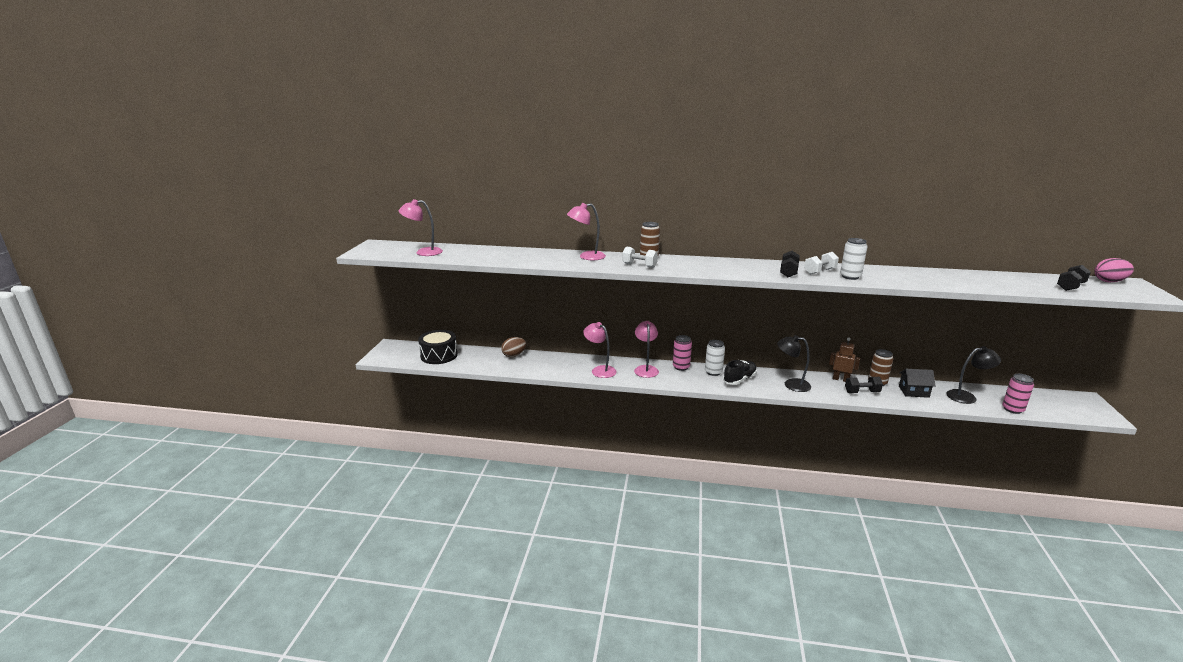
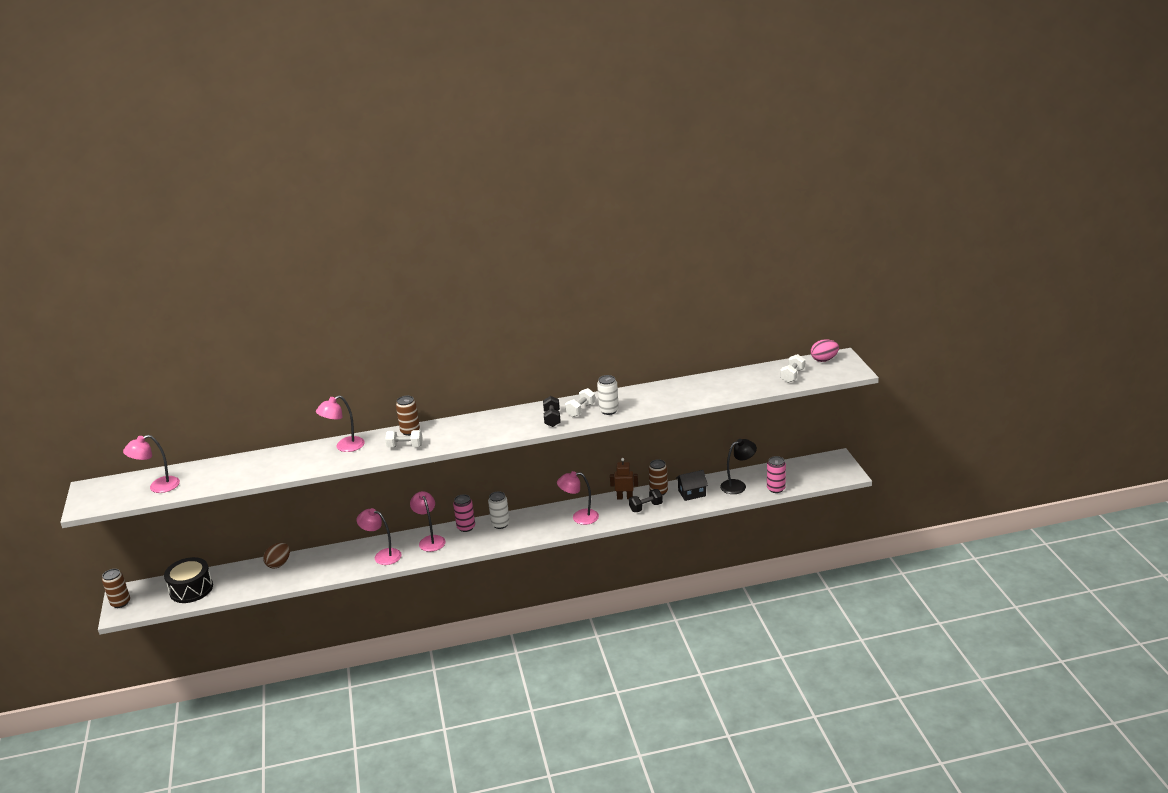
camera: 20 degrees left, 5 degrees up
(384, 351) = (120, 603): none -> brown can
(739, 379) = (528, 526): black shoe -> none
(791, 384) = (579, 517): black lamp -> pink lamp
(1070, 287) = (792, 376): black dumbbell -> white dumbbell

